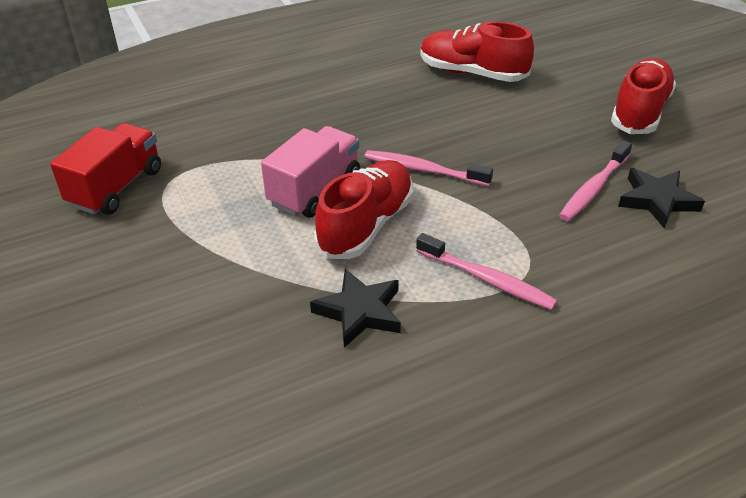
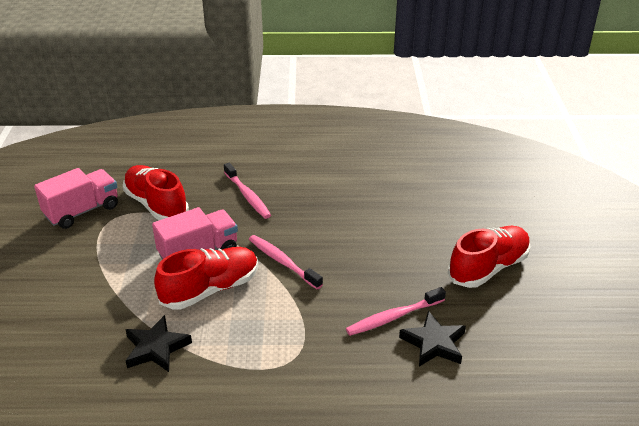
camera: 25 degrees right, 5 degrees down
(116, 187) = (82, 211): red truck -> pink truck
(472, 73) = (384, 197): red shoe -> red shoe (156, 205)
(487, 279) = (256, 357): pink toothbrush -> pink toothbrush (247, 196)

